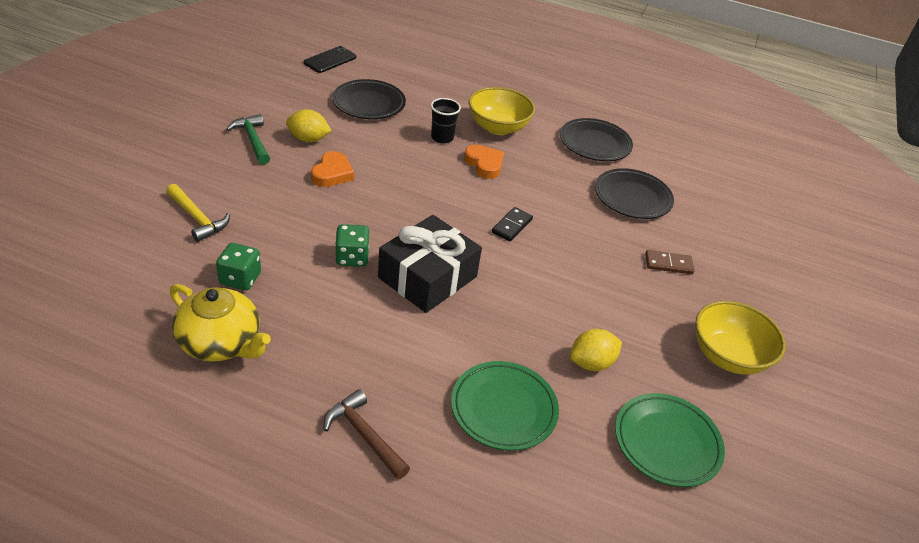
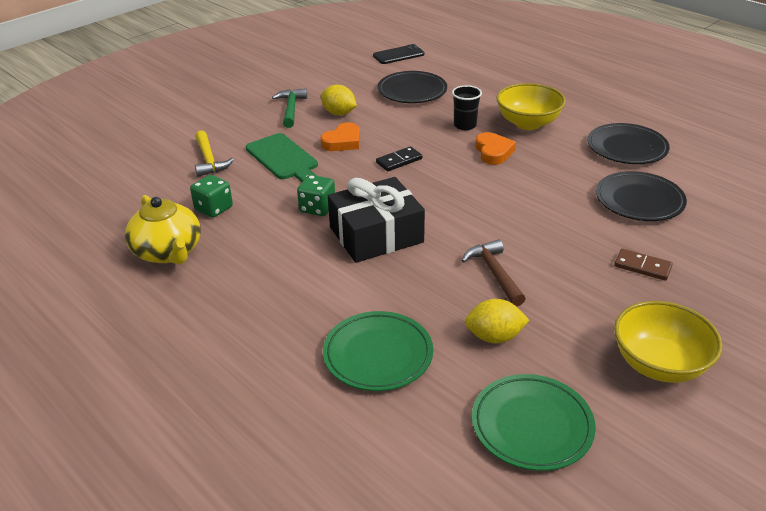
camera: 30 degrees right, 5 degrees down
(281, 204) = (283, 159): none -> green cutting board
(364, 435) = (237, 346): brown hammer -> brown hammer (494, 273)
(511, 226) = (487, 206): black domino -> black domino (399, 161)

